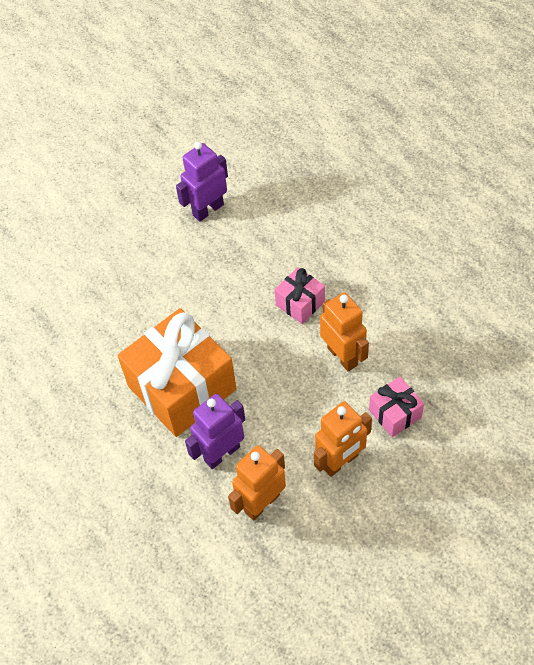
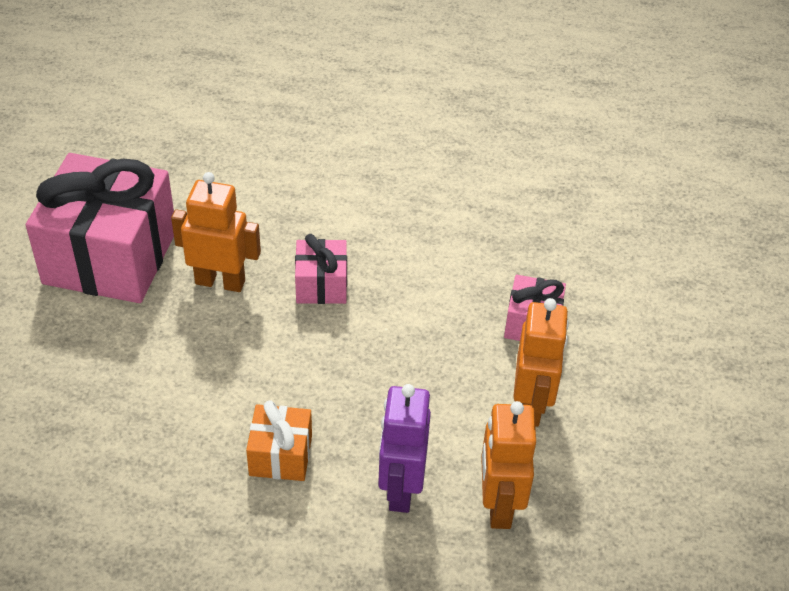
camera: 50 degrees left, 10 degrees down
(182, 388) = (280, 455): orange gift -> orange gift, size x0.47
(208, 210) = (110, 257): purple robot -> pink gift
(342, 356) = (422, 306): orange robot -> orange robot (220, 282)

